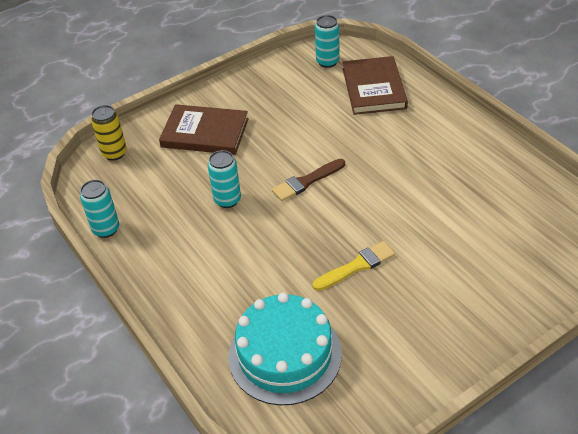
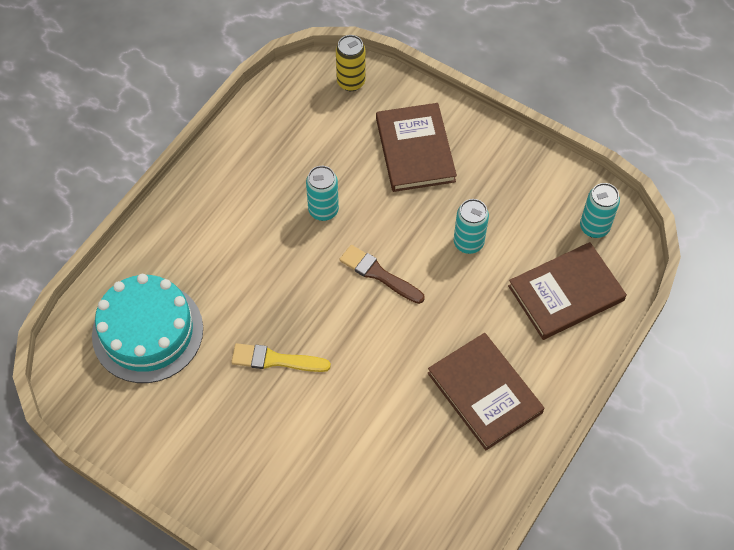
camera: 65 degrees right, 15 degrees up
(106, 229) = (246, 123): turquoise can -> turquoise can (468, 243)
(357, 266) = (275, 360): yellow brush -> yellow brush turned 150 degrees clockwise
(438, 149) = (484, 392): none -> brown book

